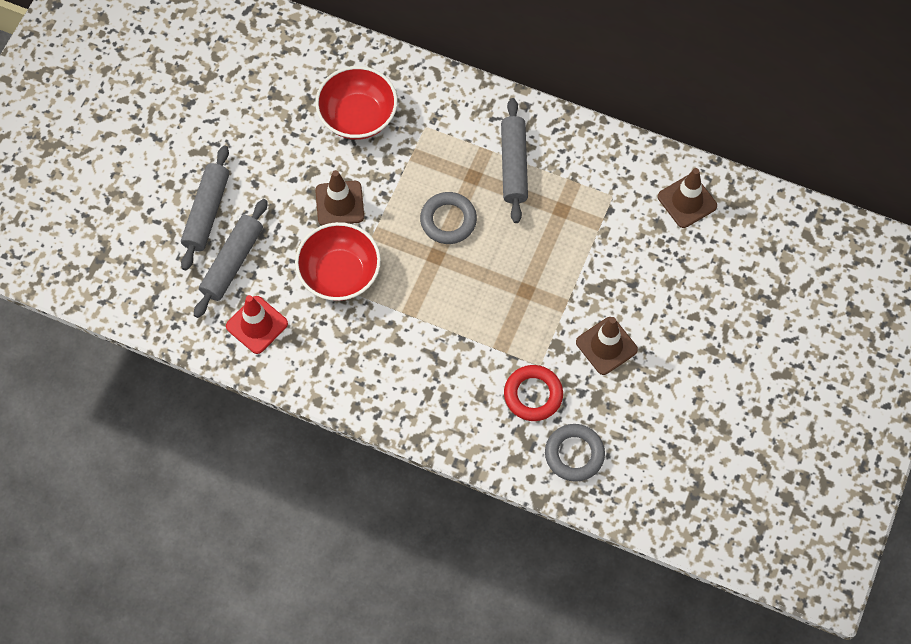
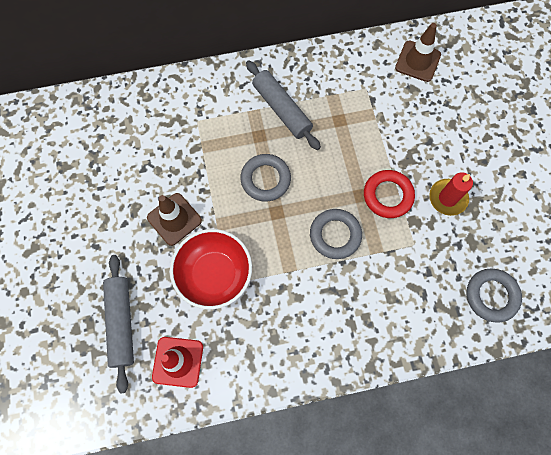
camera: 35 degrees left, 5 degrees up
(207, 212) = (71, 295): grey rolling pin -> none
(358, 116) = (140, 144): red bowl -> none
(473, 310) = (335, 235): none -> grey ring
(533, 395) = (427, 270): red ring -> red ring (388, 195)
(606, 346) = (447, 198): brown traffic cone -> red candle

